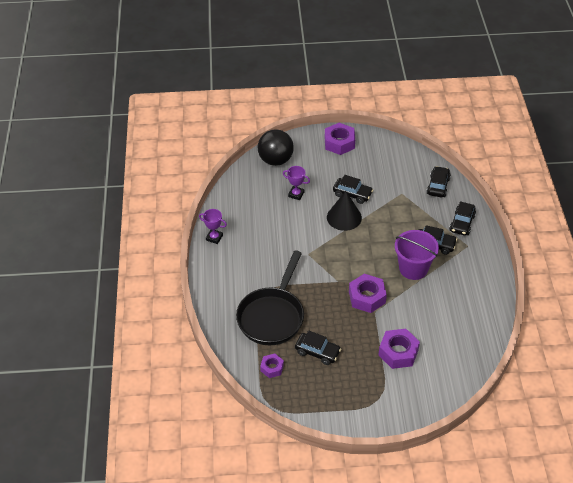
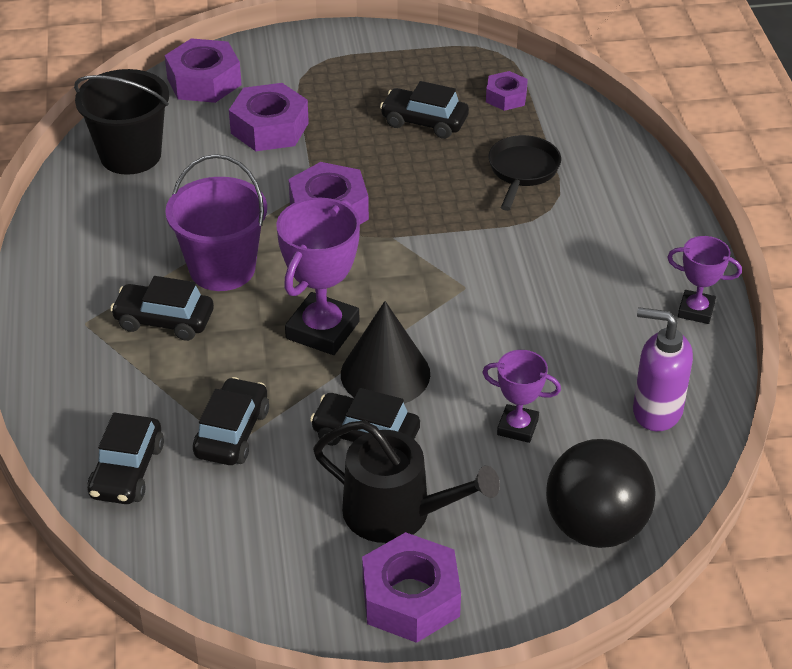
camera: 175 degrees right, 5 degrees down
(243, 197) = (656, 411): none -> purple soap dispenser
(272, 316) = (522, 171): black pan -> black pan, size x0.53
(342, 168) = (397, 512): none -> black watering can
(369, 237) = (322, 330): none -> purple trophy
(437, 390) = (204, 81): none -> purple nut
(462, 223) = (85, 374): black car -> black car (232, 433)
(467, 337) = (130, 155): none -> black bucket

